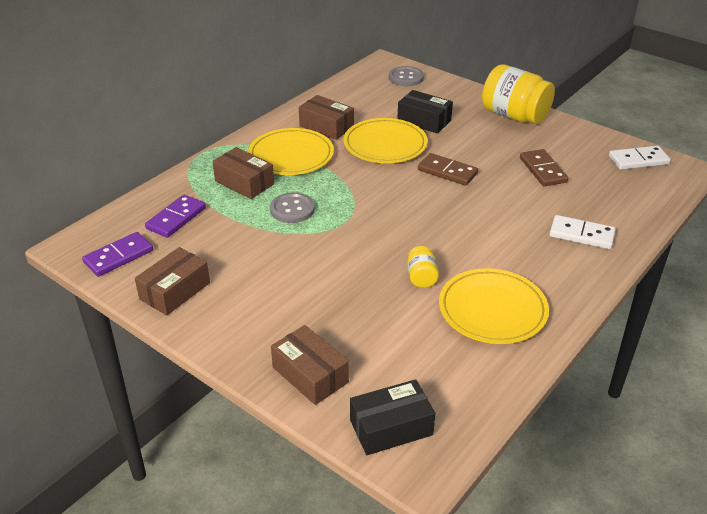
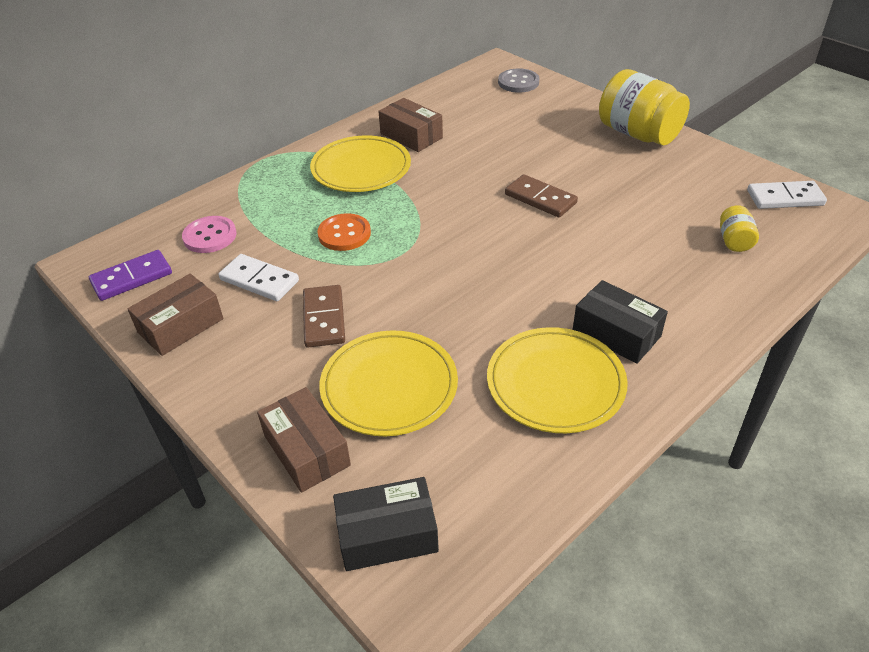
camera: 10 degrees right, 5 degrees up
(176, 218) = (210, 236): purple domino -> pink button
(244, 182) = (299, 198): brown box -> none
(292, 209) = (344, 234): grey button -> orange button
(385, 145) = (474, 161): yellow plate -> yellow plate (389, 386)
(421, 277) = (476, 332): yellow jar -> yellow jar (734, 241)
(424, 121) = (527, 134): black box -> black box (616, 333)
(542, 170) = (659, 203): brown domino -> brown domino (324, 318)
(581, 235) = (692, 291): white domino -> white domino (259, 280)

